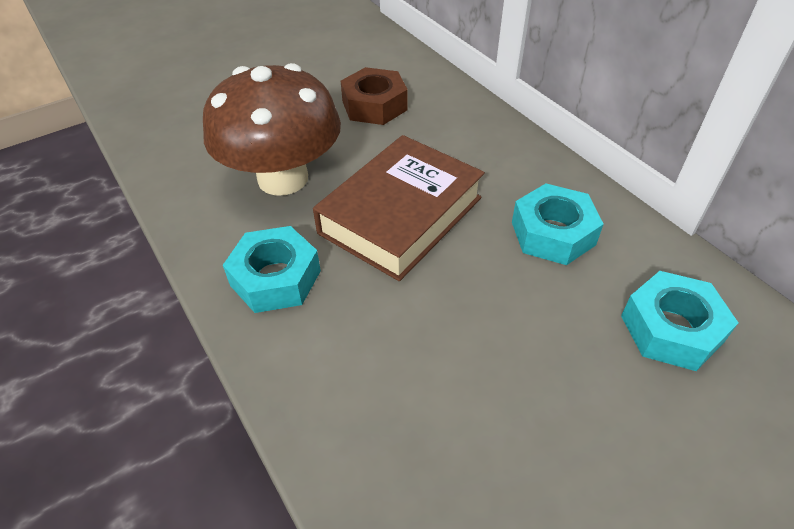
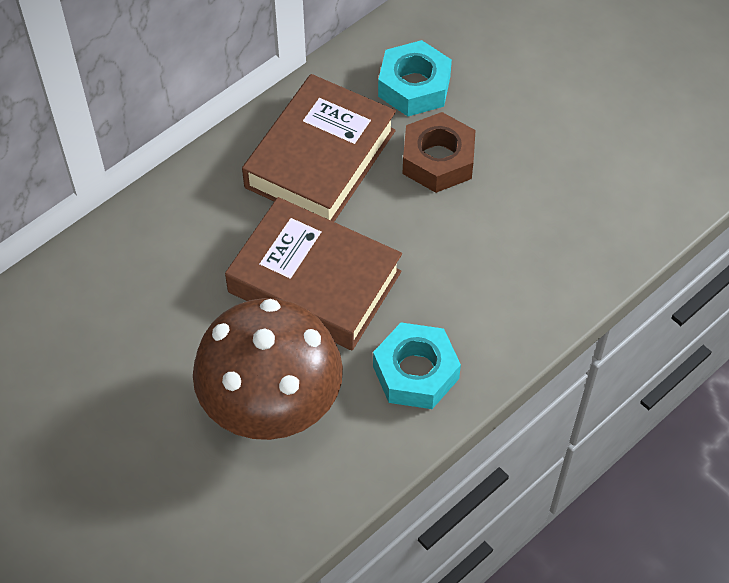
camera: 100 degrees left, 10 degrees up
(374, 105) = (121, 336): brown nut -> brown nut (438, 160)
(553, 233) = (320, 159): turquoise nut -> brown book

